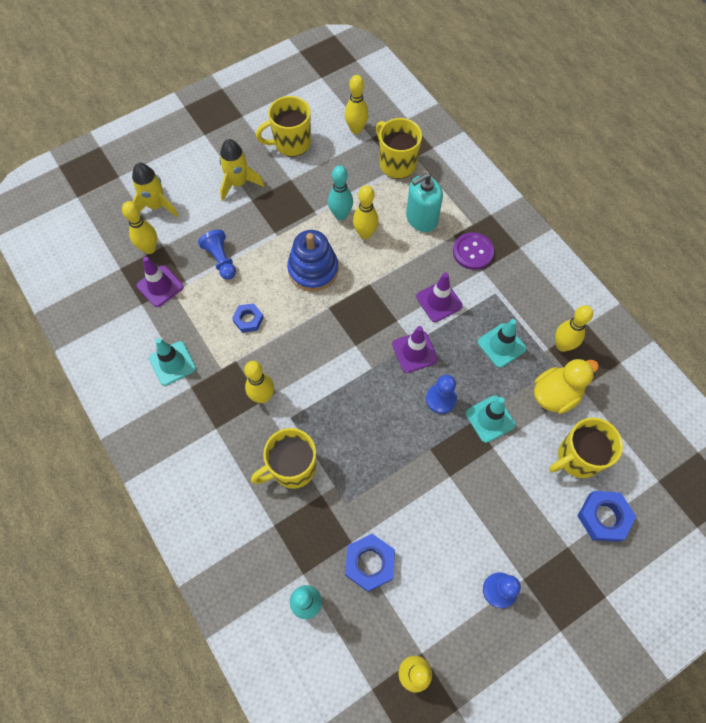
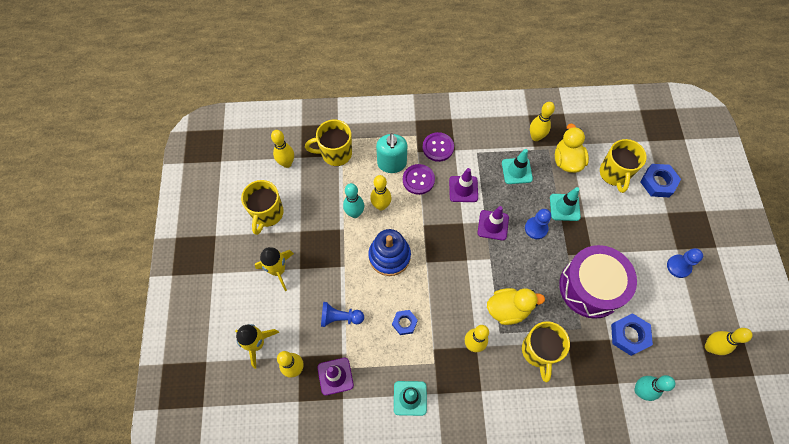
camera: 60 degrees left, 0 degrees up
(322, 414) = (508, 309): none -> yellow duck
(404, 492) = (590, 287): none -> purple drum
(419, 253) = (418, 180): none -> purple button

